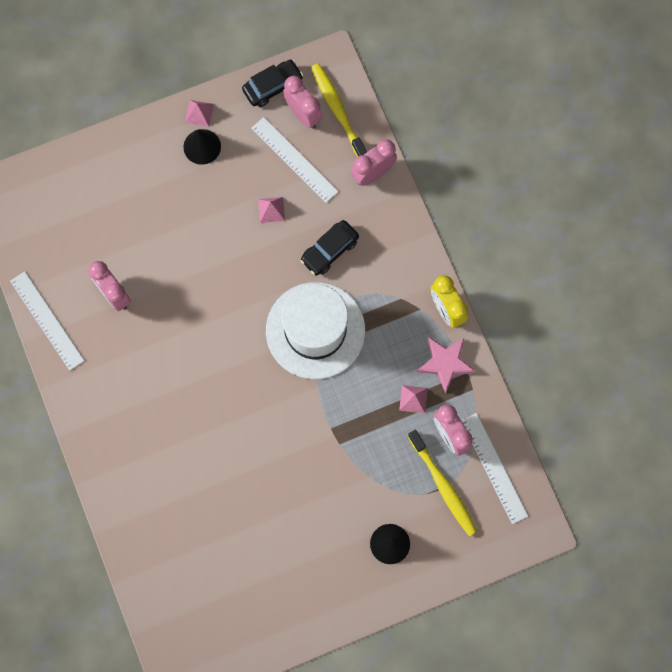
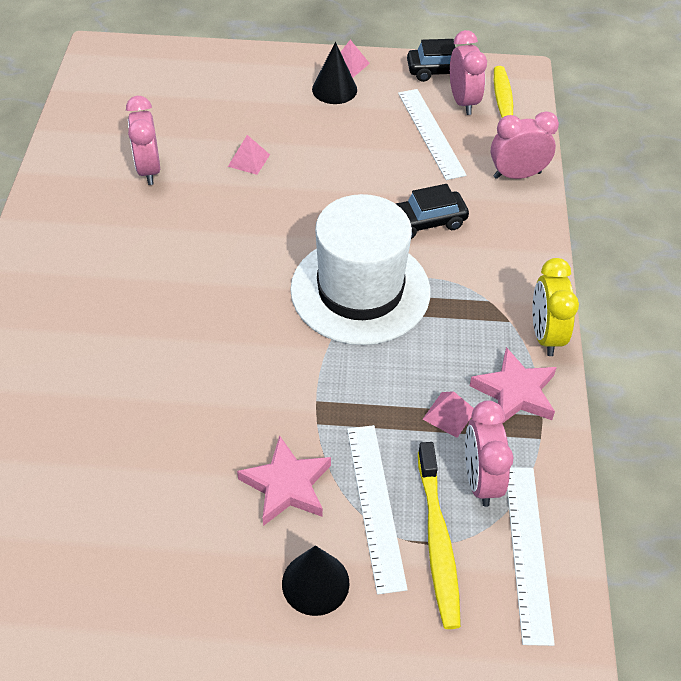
camera: 25 degrees right, 25 degrees down
(47, 320) = (59, 164): white ruler -> white ruler (375, 505)
(271, 210) = (377, 164): pink pyramid -> pink pyramid (249, 160)
(343, 493) = (287, 485): none -> pink star

